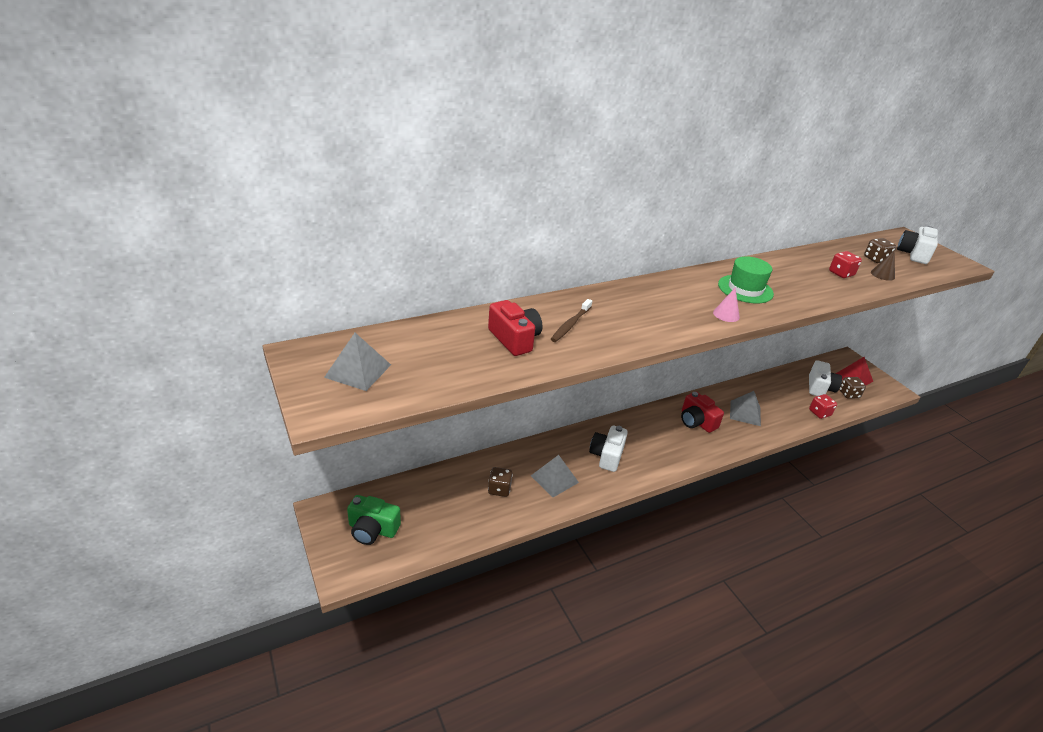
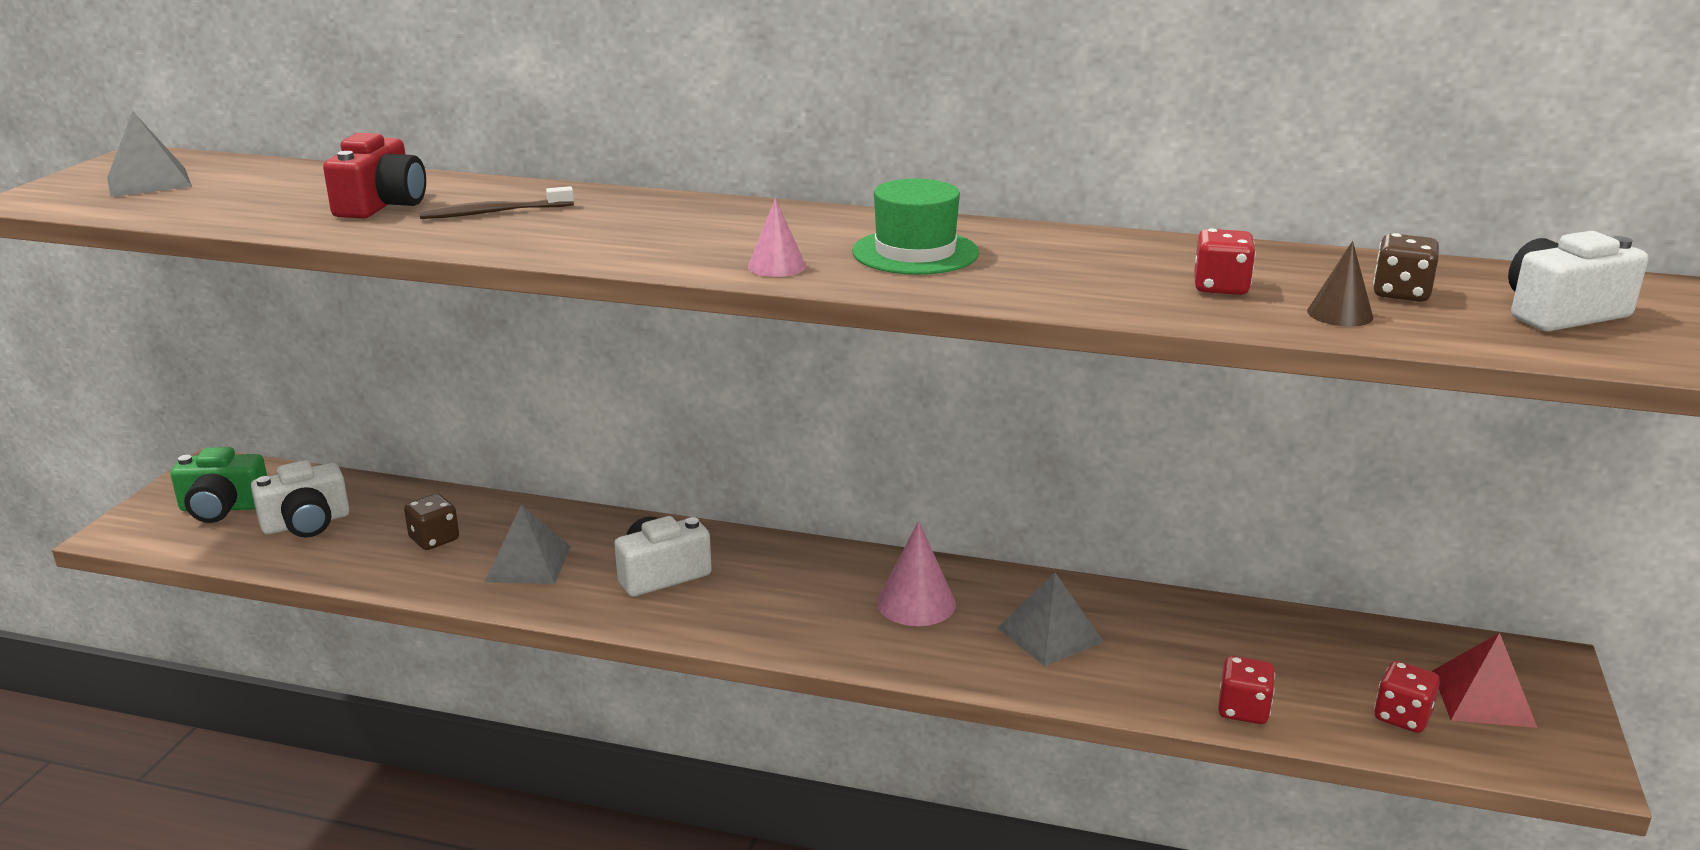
camera: 45 degrees right, 10 degrees down
(372, 529) = (223, 508): green camera -> green camera turned 60 degrees counterclockwise
(696, 421) = (916, 603): red camera -> pink cone
(819, 387) = (1337, 674): white camera -> white camera (306, 523)
(848, 394) = (1402, 717): brown dice -> red dice

